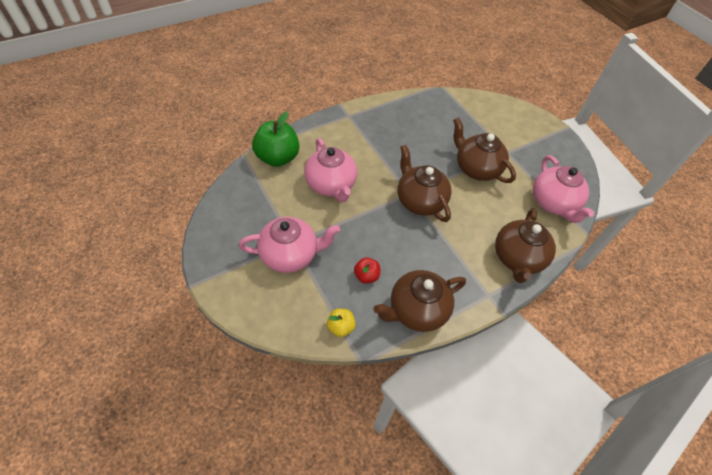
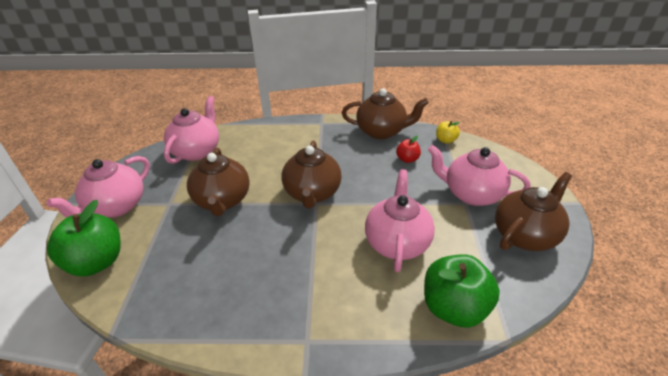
camera: 145 degrees left, 15 degrees down
(495, 107) = (97, 262): none -> green apple
(517, 258) = (276, 132): brown teapot -> brown teapot (525, 235)
(536, 137) = (116, 207): none -> pink teapot

